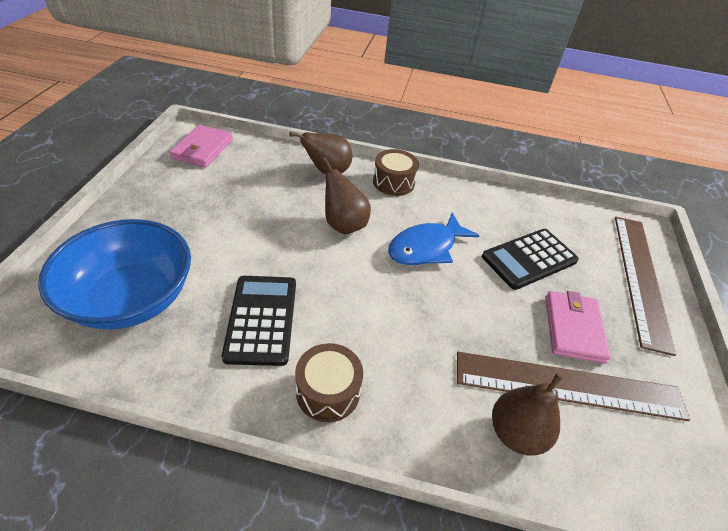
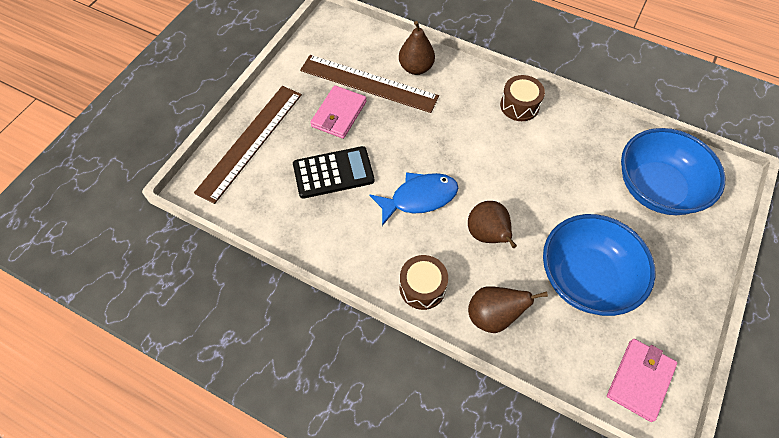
camera: 160 degrees left, 15 degrees up
(240, 203) = (586, 278): none -> blue bowl
(261, 319) = (561, 156): black calculator -> none

